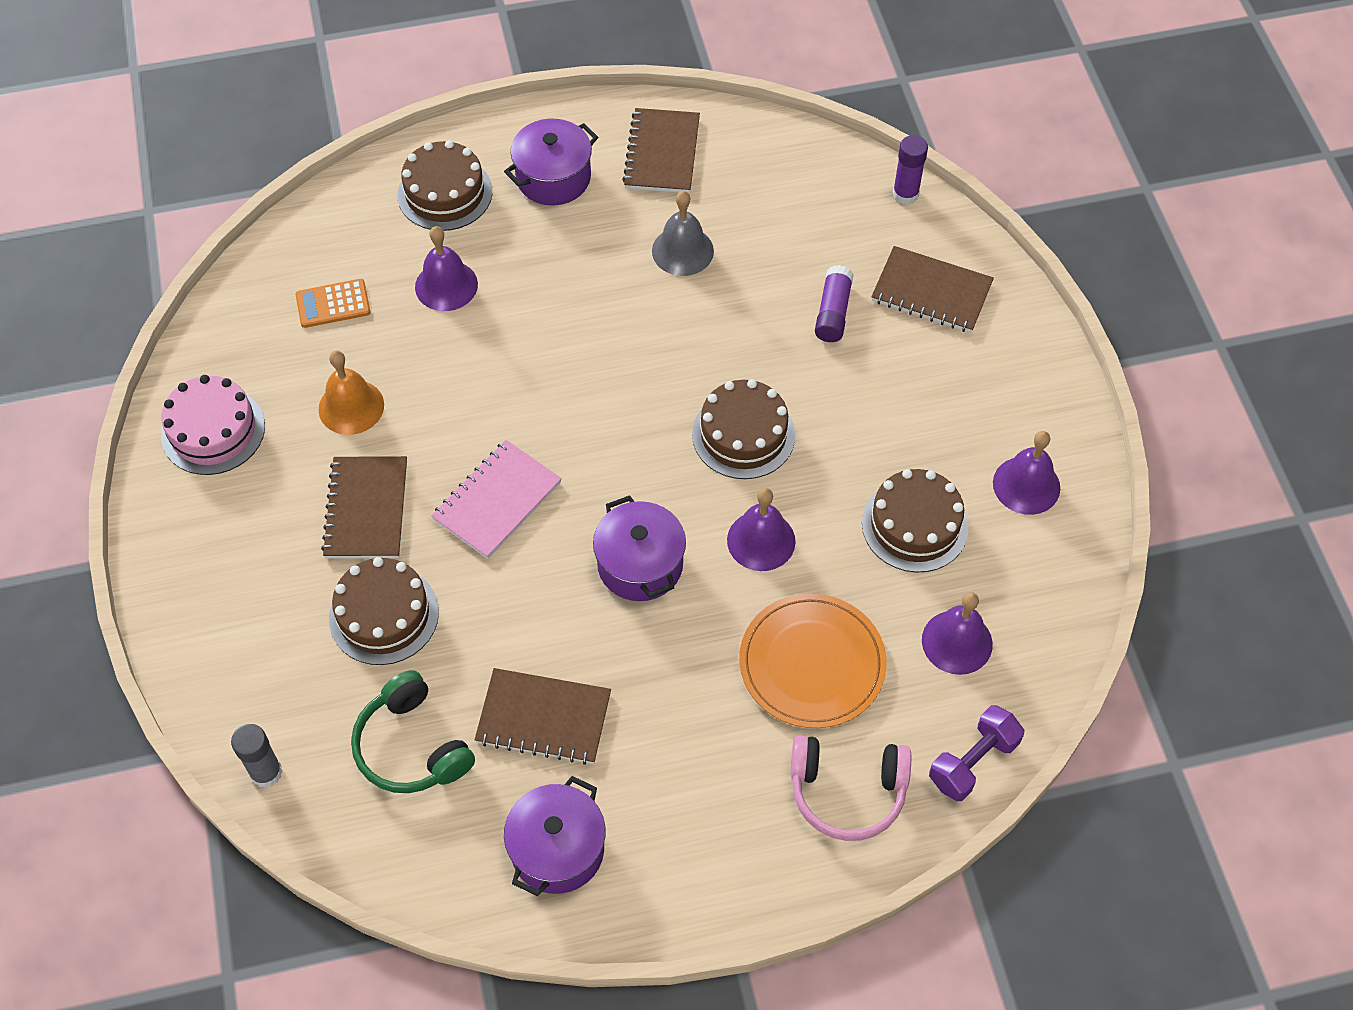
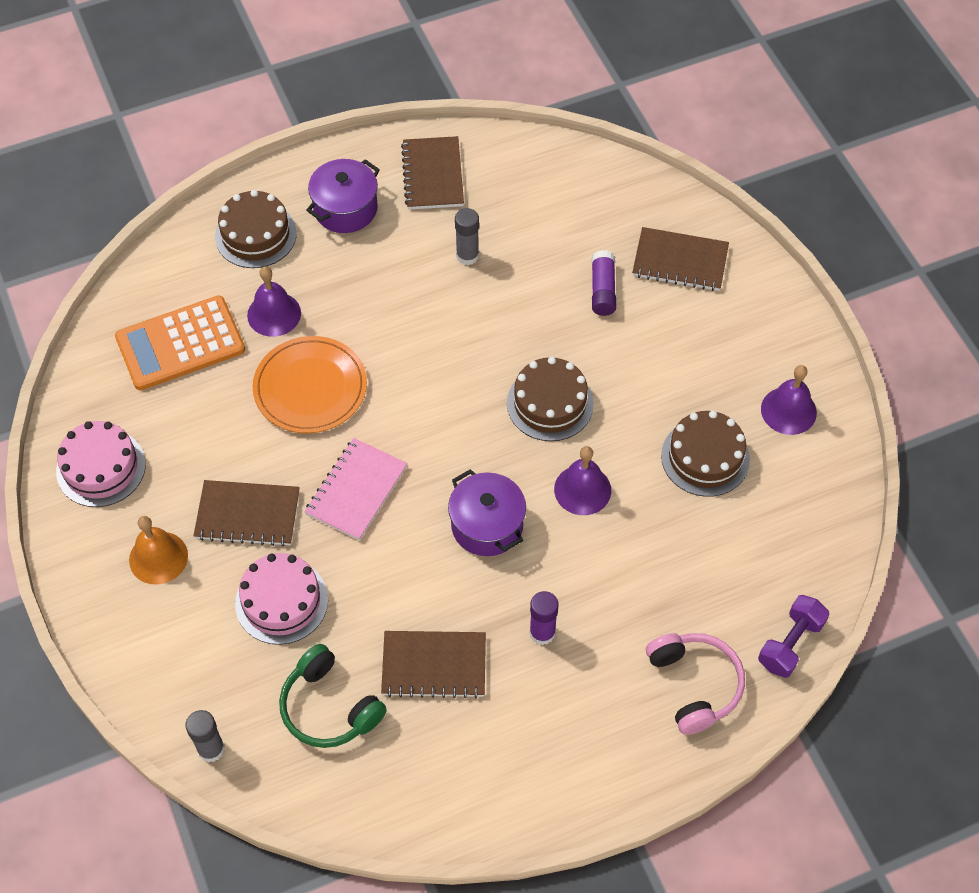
camera: 10 degrees left, 0 degrees up
(333, 304) = (180, 344): orange calculator -> orange calculator, size x1.92
(351, 407) = (215, 429): orange bell -> orange bell (158, 557)
(366, 509) = (247, 515): brown notebook -> brown notebook turned 75 degrees counterclockwise
(384, 615) = (281, 601): brown cake -> pink cake
(557, 849) = (468, 772): purple pot -> none
(682, 251) = (467, 256): grey bell -> grey glue stick
(812, 663) = (645, 584): orange plate -> orange plate (310, 387)
(847, 792) = (694, 685): pink headphones -> pink headphones turned 105 degrees counterclockwise
(905, 194) = (642, 181): purple glue stick -> purple glue stick (542, 633)
(957, 642) = (758, 548): purple bell -> none

